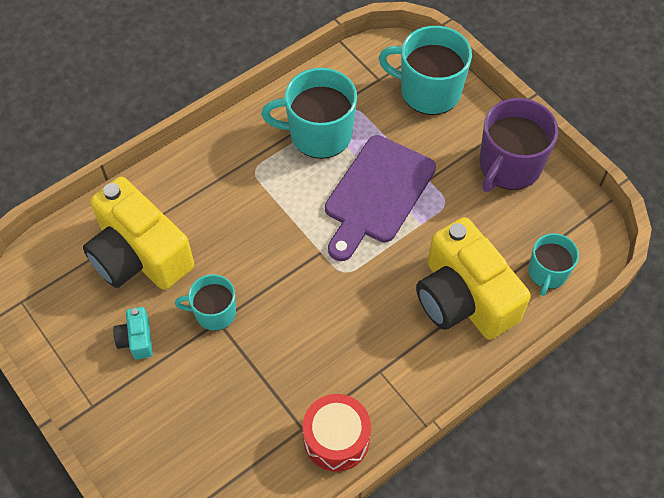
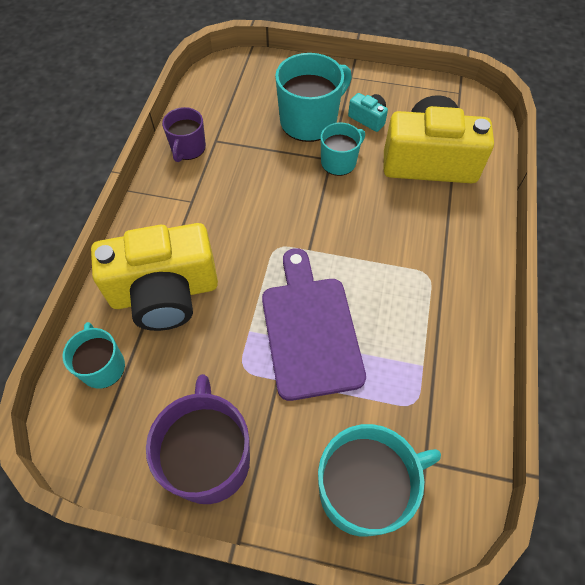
camera: 140 degrees right, 0 degrees up
(319, 134) = (415, 349): turquoise mug -> turquoise mug (309, 121)
(336, 439) = (188, 148): red drum -> purple mug
(463, 298) = (165, 293): yellow camera -> yellow camera turned 150 degrees clockwise

